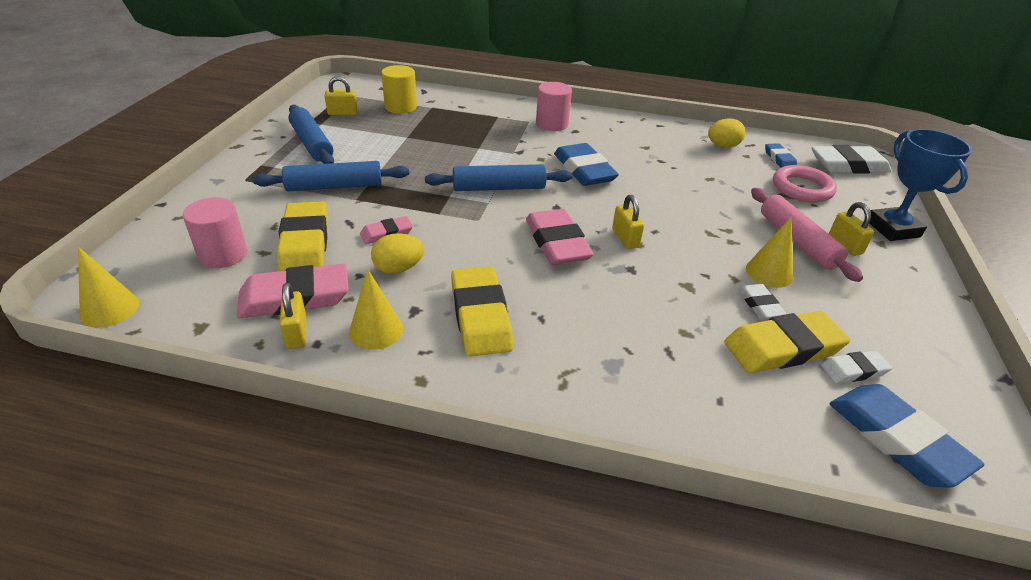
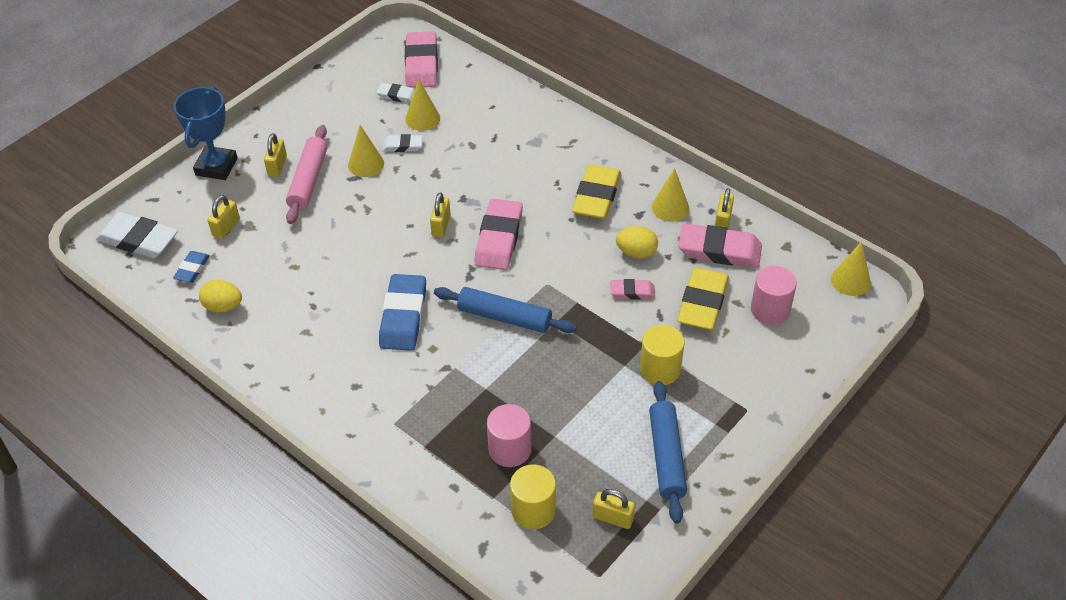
camera: 150 degrees left, 10 degrees up
(334, 186) = (660, 369): blue rolling pin -> yellow cylinder
(551, 124) = (371, 408): pink cylinder -> pink cylinder (510, 449)
(759, 305) = (402, 146): white eraser -> white eraser turned 75 degrees clockwise
(783, 348) = (422, 118): yellow eraser -> yellow cone
(802, 188) = (226, 227): pink ring -> yellow padlock
(896, 439) = (421, 64): blue eraser -> pink eraser

